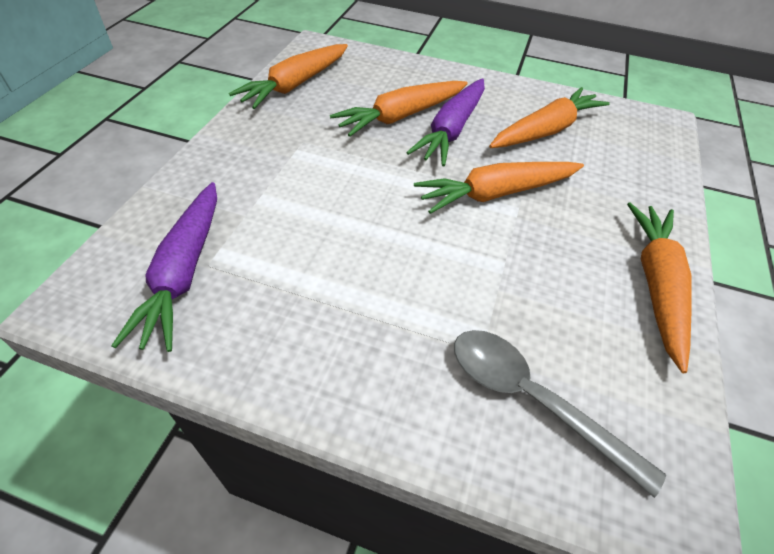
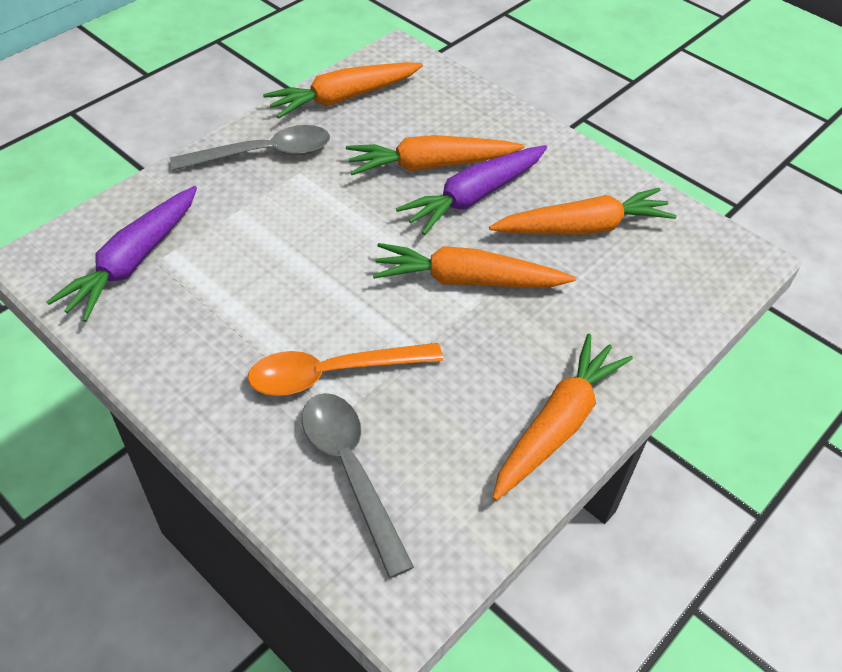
camera: 25 degrees right, 0 degrees up
(255, 142) = (264, 154): none -> grey spoon
(447, 311) = (332, 373): none -> orange spoon

